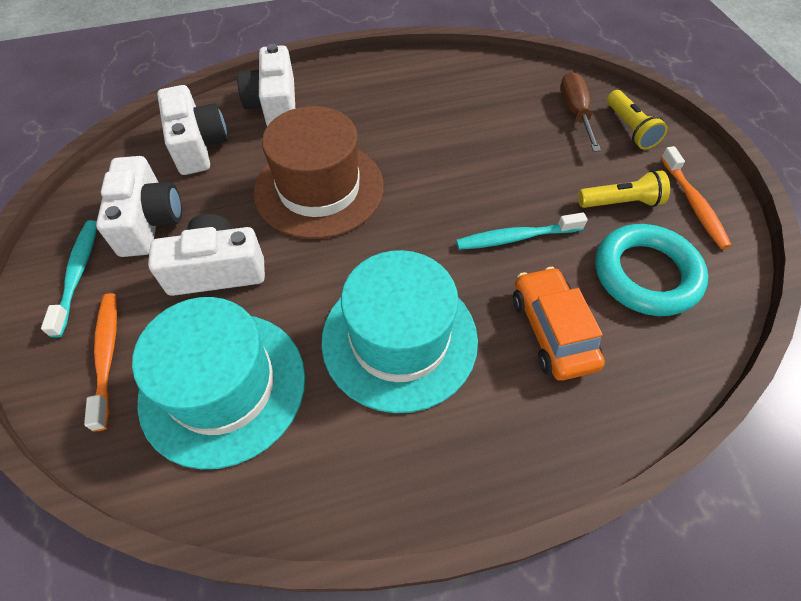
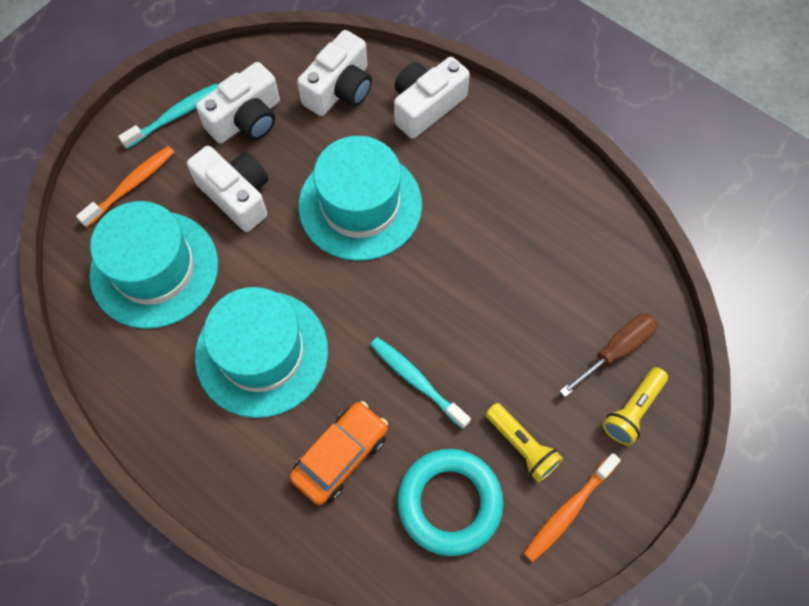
camera: 55 degrees right, 10 degrees up
(319, 189) = (360, 205): brown hat -> turquoise hat

